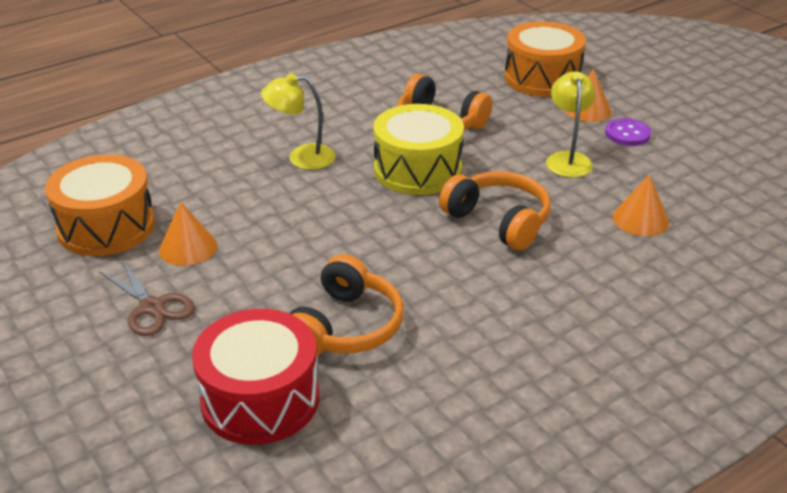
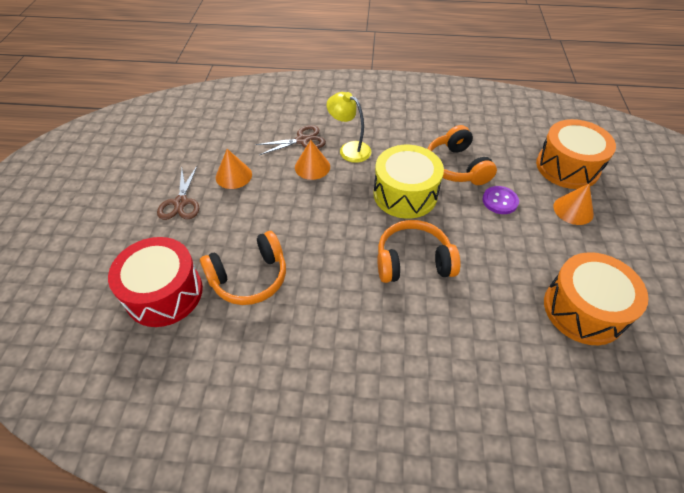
camera: 40 degrees right, 15 degrees up
(106, 226) = (213, 140): orange drum -> orange drum (583, 309)
(231, 174) = (302, 140): none -> brown scissors
(498, 221) = (413, 261): orange headphones -> orange headphones turned 90 degrees counterclockwise
(567, 159) = (513, 241): yellow lamp -> none
(627, 134) = (582, 246): purple button -> purple button (500, 201)
(640, 219) = (512, 322): orange cone -> orange cone (312, 167)

